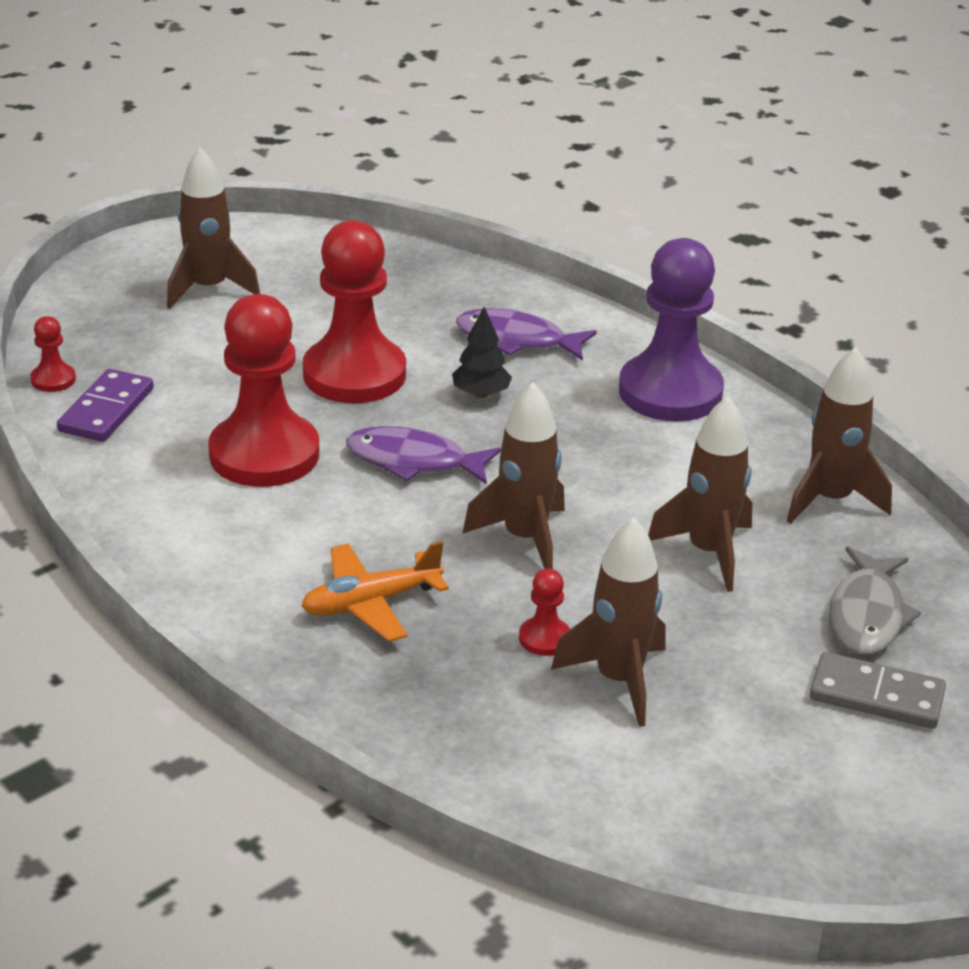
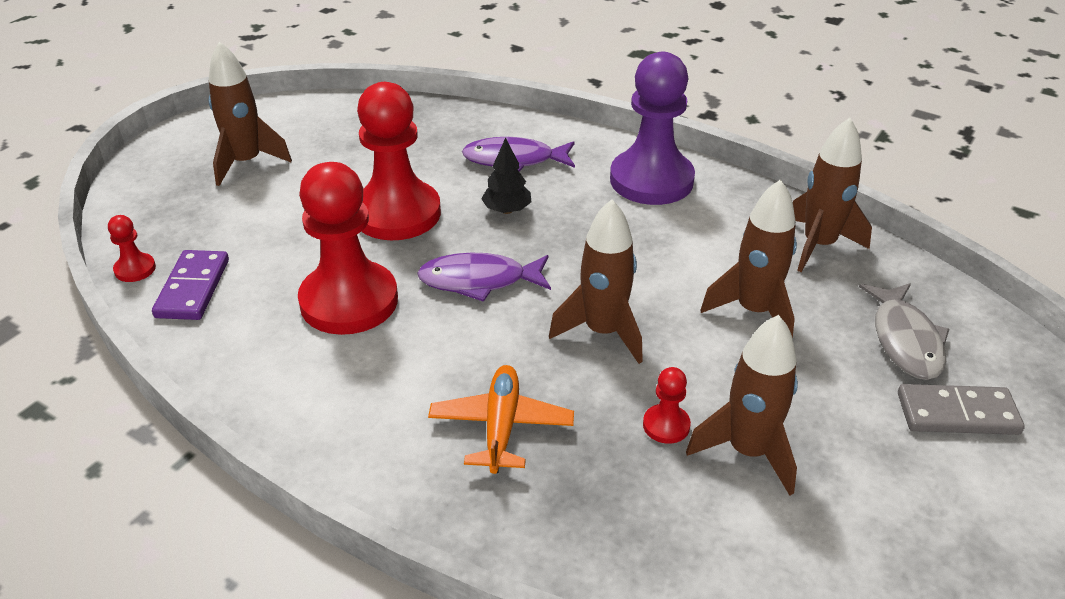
camera: 15 degrees left, 5 degrees up
(370, 603) = (501, 426): orange plane -> orange plane turned 135 degrees clockwise

